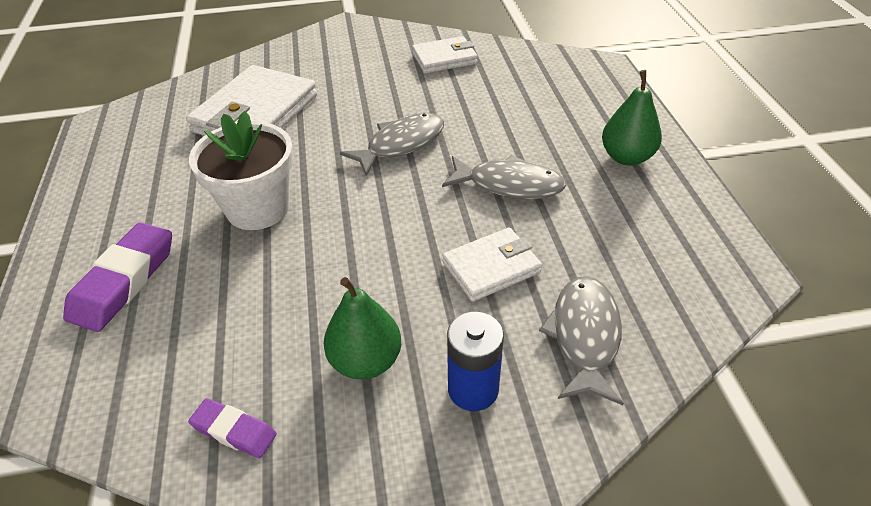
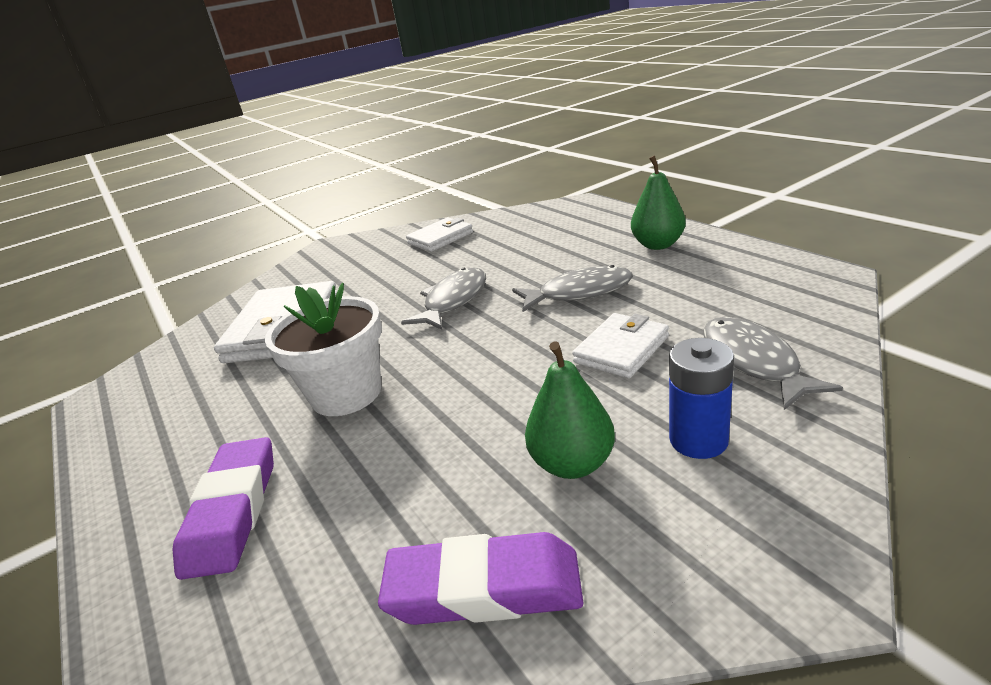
camera: 20 degrees left, 15 degrees down
(234, 431) = (484, 588): purple eraser -> purple eraser, size x1.78

